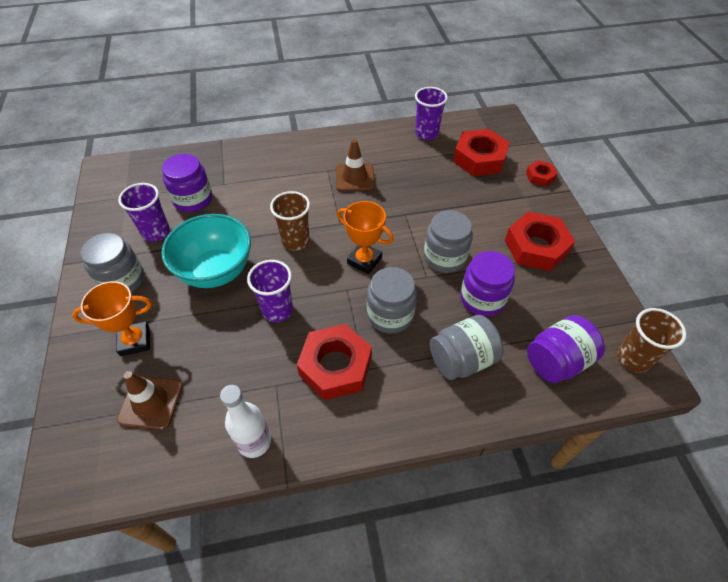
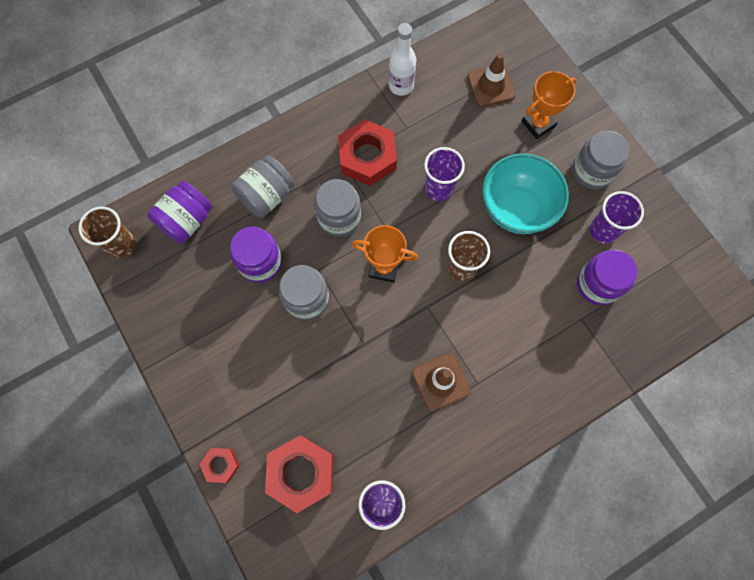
camera: 160 degrees right, 20 degrees up
(536, 247) = (215, 345): red nut -> none

